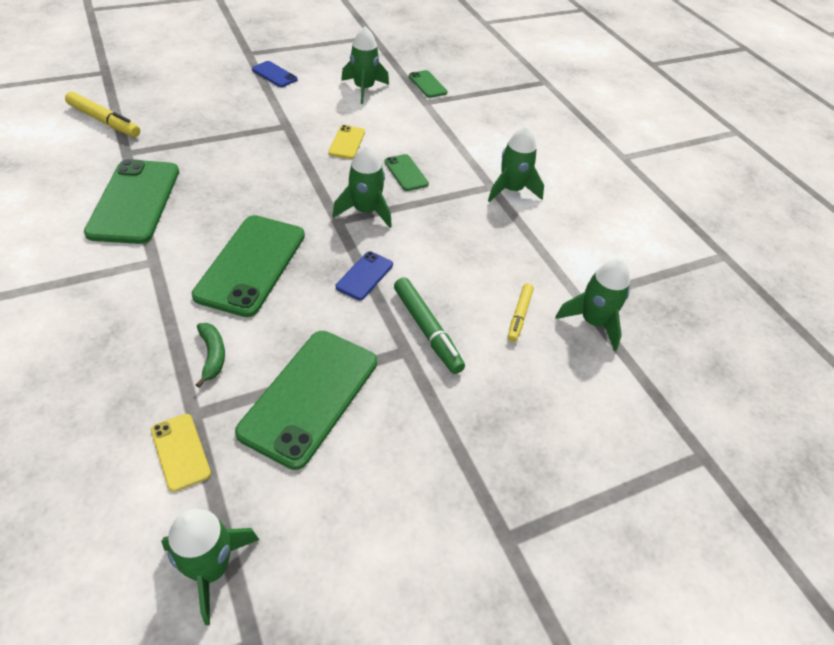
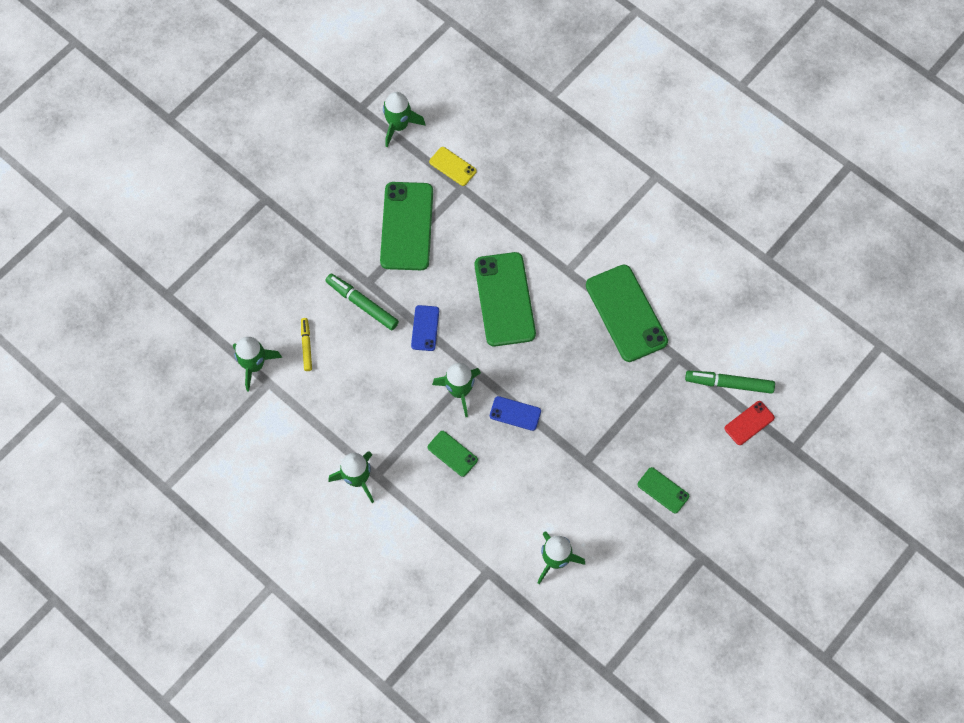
camera: 160 degrees right, 20 degrees up
(104, 121) = (729, 384): yellow marker -> green marker
(120, 95) = (749, 423): none -> red phone
(212, 356) = (478, 224): green banana -> none
(274, 74) = (651, 534): blue phone -> blue phone (515, 413)
(347, 142) = (522, 467): yellow phone -> none
(427, 84) = (501, 606): green phone -> green phone (663, 490)

